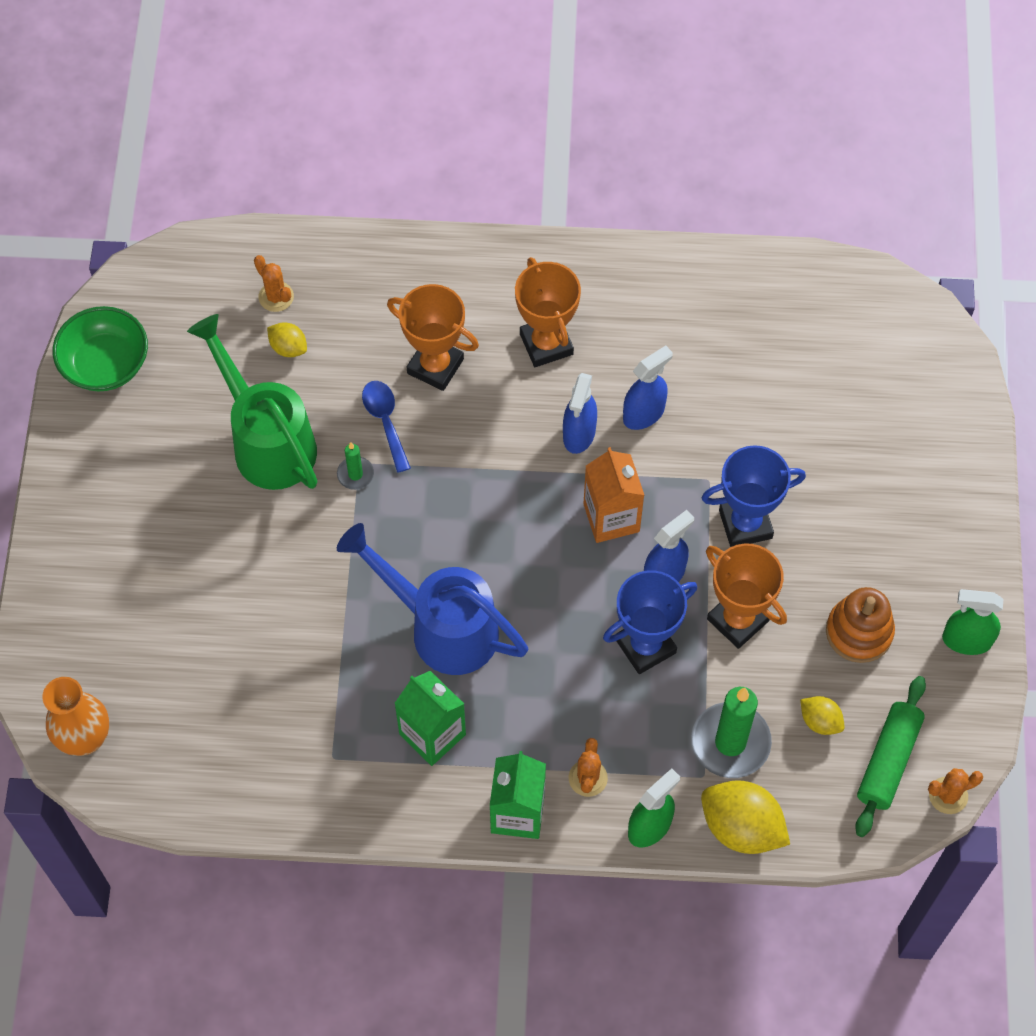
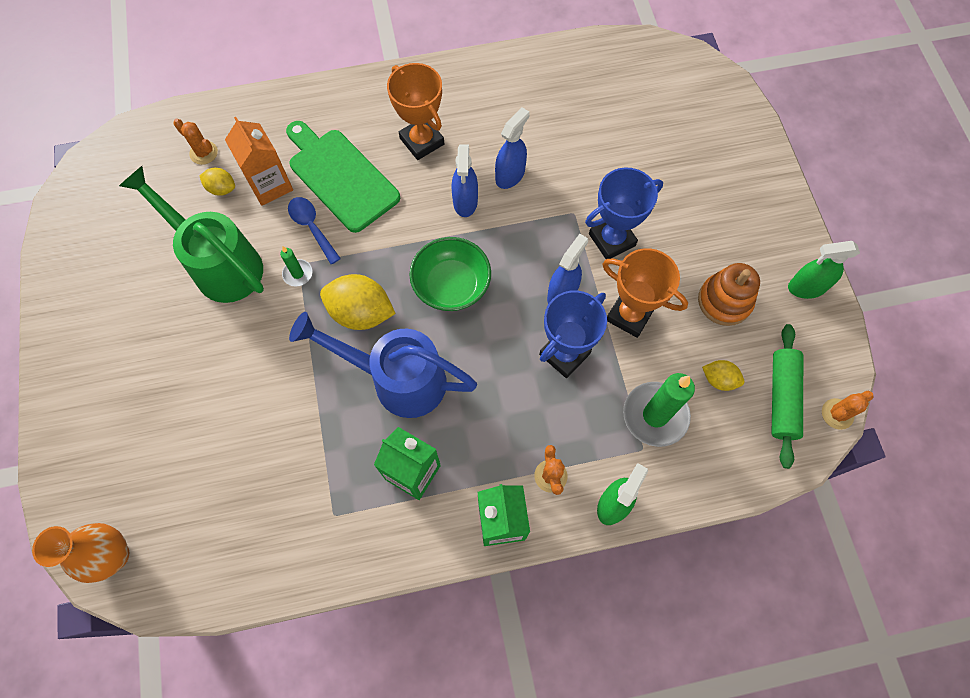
camera: 15 degrees left, 5 degrees up
(106, 364) = (75, 234): green bowl -> green bowl (451, 285)
(435, 366) = (341, 176): orange trophy -> green cutting board
(611, 517) = (508, 259): orange carton -> orange carton (270, 185)
(741, 827) = (686, 484): yellow lemon -> yellow lemon (361, 313)

